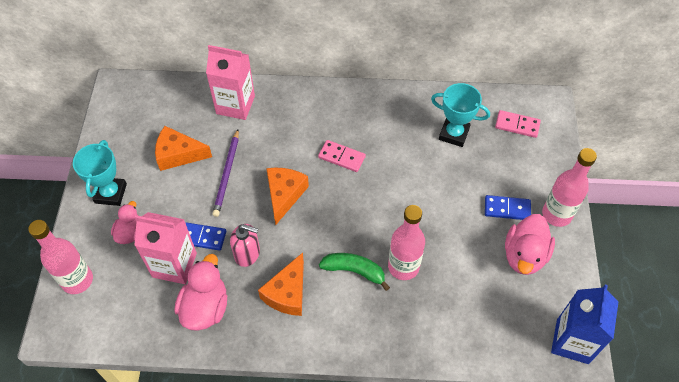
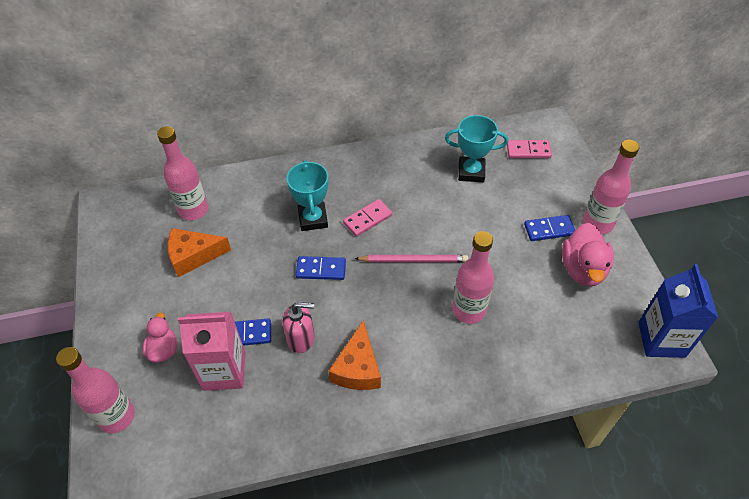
camera: 15 degrees left, 5 degrees down
(110, 193) = (129, 314): turquoise trophy -> turquoise trophy (313, 219)
(190, 111) = (193, 210): none -> pink bottle
(205, 307) = (273, 407): pink duck -> none
(227, 174) = (253, 264): purple pencil -> none
(235, 105) = (240, 193): pink carton -> none
(284, 195) = (321, 269): orange cheese -> blue domino
(341, 157) = (367, 219): pink domino -> pink domino turned 45 degrees counterclockwise
(354, 271) = (420, 327): green banana -> none
(370, 207) = (413, 260): none -> pink pencil

